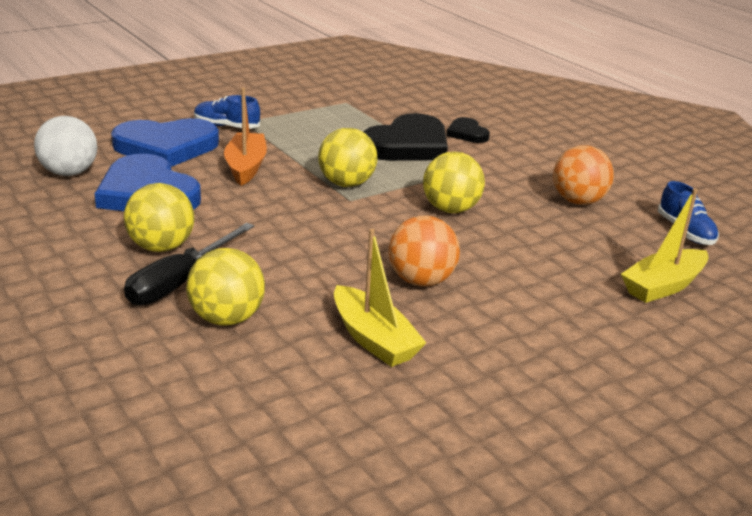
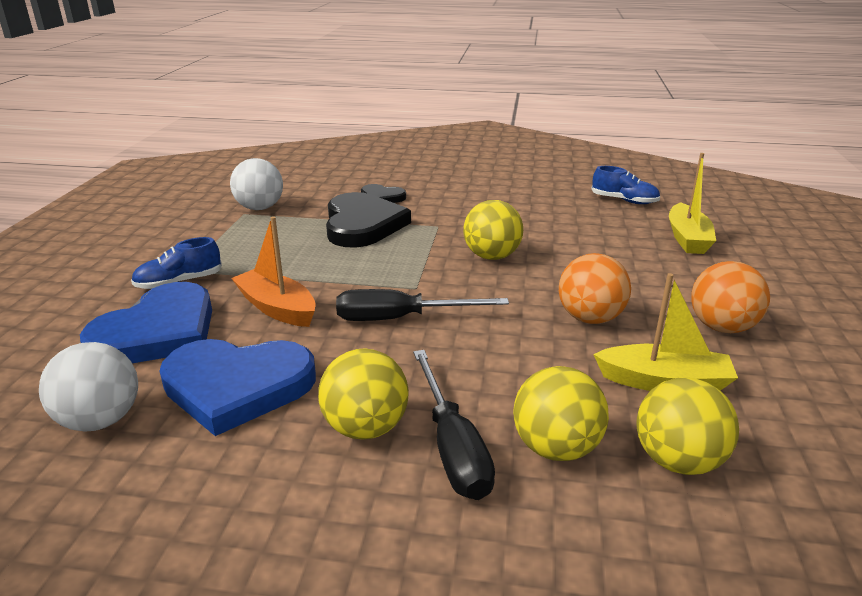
camera: 45 degrees left, 0 degrees up
(299, 210) = (401, 318): none -> black screwdriver
(346, 184) = (386, 277): yellow ball -> yellow ball (677, 461)
(364, 103) = (260, 208): none -> white ball
(578, 201) = (541, 211): orange ball -> orange ball (722, 327)

